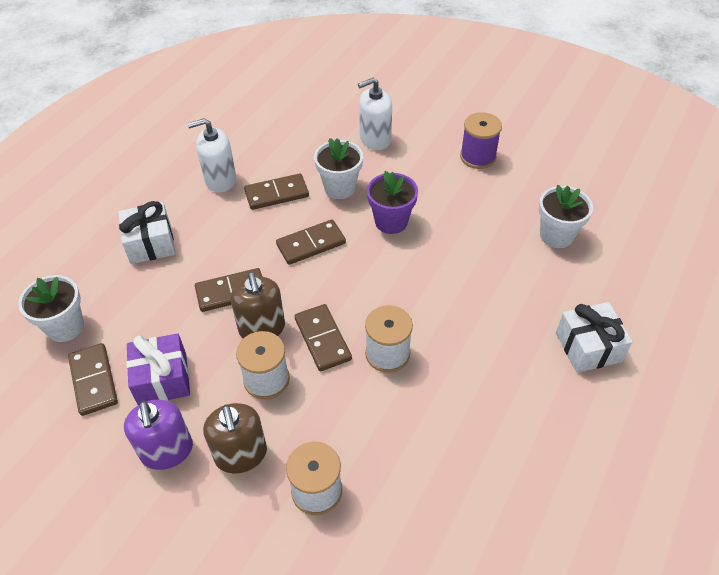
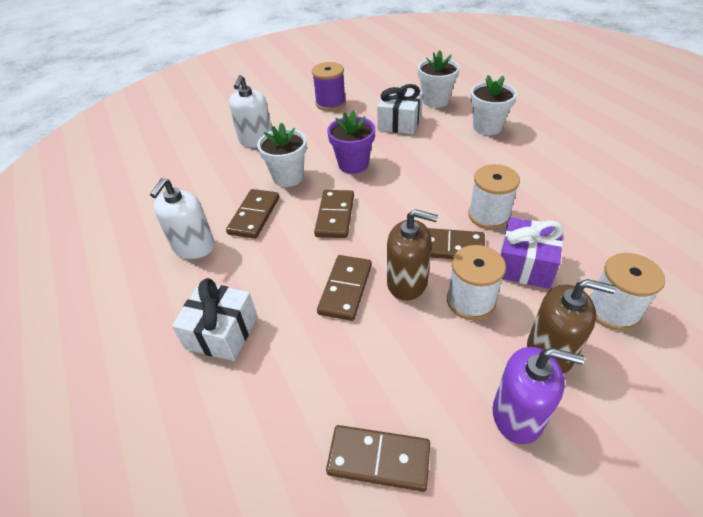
camera: 55 degrees left, 5 degrees down
(65, 327) = (272, 465): white flower pot -> white flower pot (487, 127)
(162, 379) = (419, 386): purple gift -> purple gift (525, 265)
(588, 347) = (541, 125): white gift -> white gift (399, 122)

